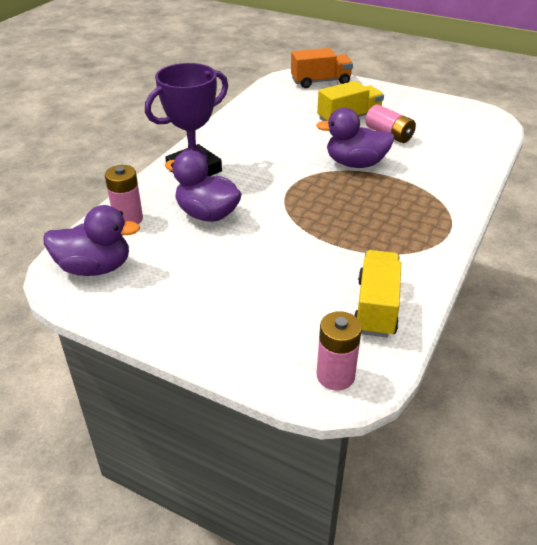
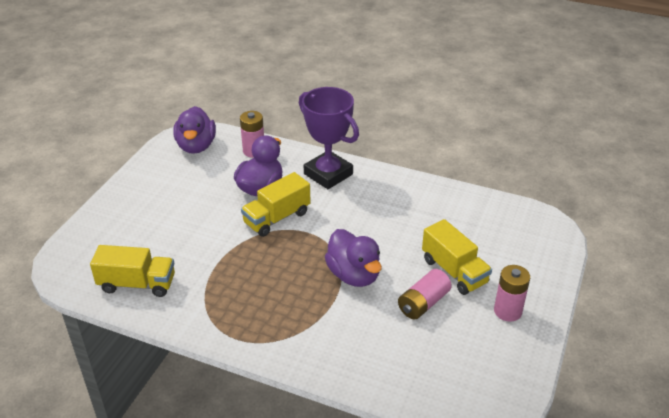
camera: 85 degrees right, 0 degrees up
(264, 204) = (277, 218): none -> yellow truck
(320, 81) = (544, 247): orange truck -> none
(335, 376) = (73, 262): pink battery -> pink battery (507, 311)
(355, 164) = (354, 275): purple duck -> purple duck turned 150 degrees clockwise

